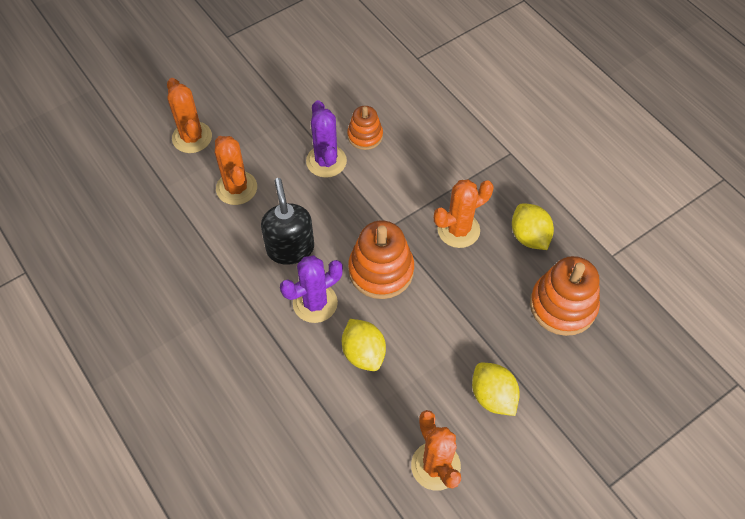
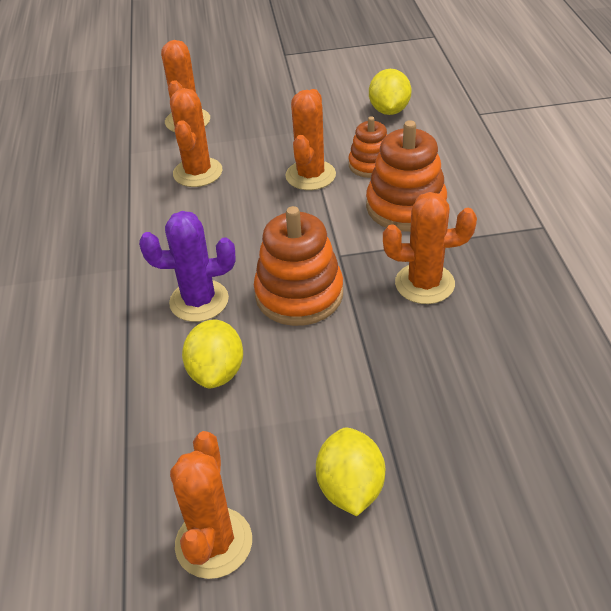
camera: 30 degrees right, 15 degrees down
(290, 248) = (212, 241): black soap dispenser -> none
(326, 161) = (310, 175): purple cactus -> orange cactus
(529, 236) = (517, 320): yellow lemon -> yellow lemon (389, 110)
(562, 306) = (521, 415): orange stacking toy -> orange stacking toy (405, 207)

